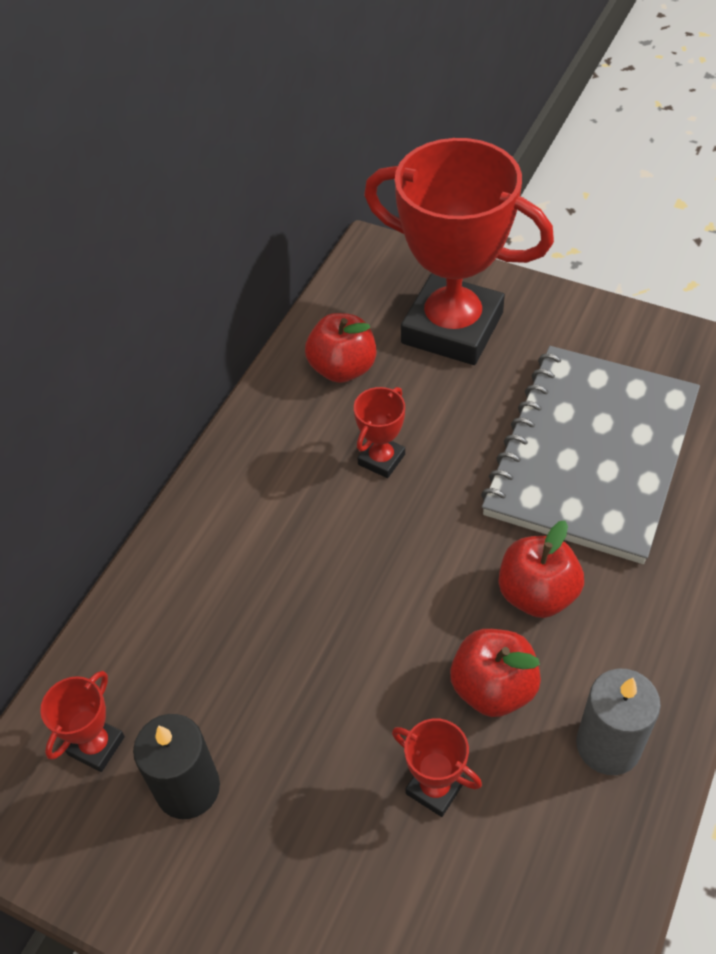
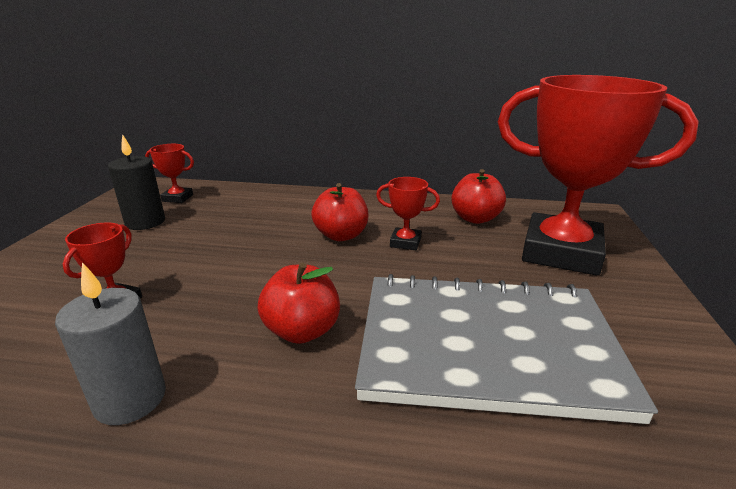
camera: 70 degrees right, 25 degrees down
(452, 328) = (561, 252): red trophy -> red trophy turned 75 degrees counterclockwise
(493, 688) = (202, 319): red apple -> red apple (341, 235)

